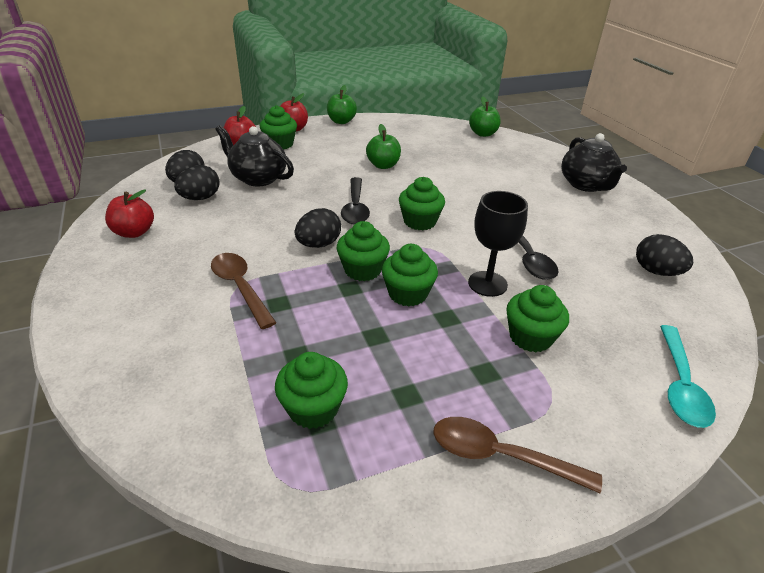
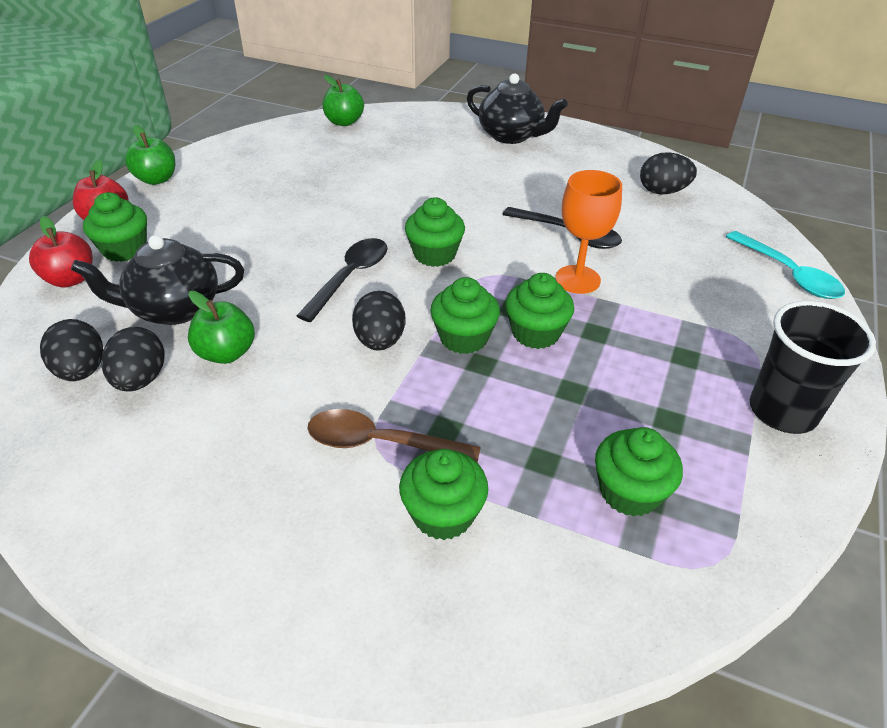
camera: 45 degrees left, 5 degrees up
(134, 232) = (128, 481): red apple -> none
(355, 208) = (350, 277): black spoon -> black spoon turned 105 degrees counterclockwise
(383, 165) = (299, 211): green apple -> green apple (226, 353)
(487, 284) = (577, 279): black goblet -> orange goblet
(500, 456) = (782, 411): brown spoon -> black cup
(530, 337) = (669, 304): green cupcake -> green cupcake (443, 514)

